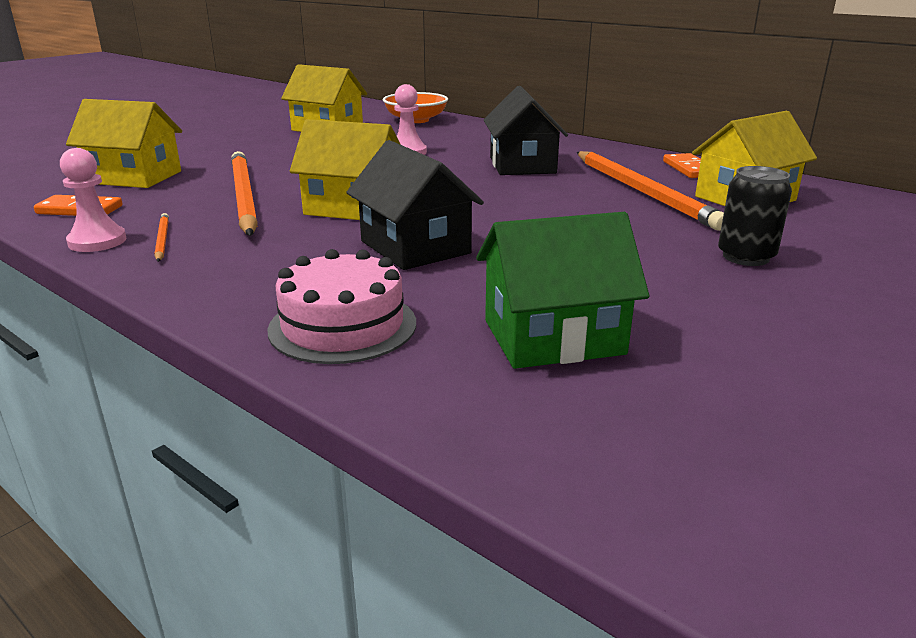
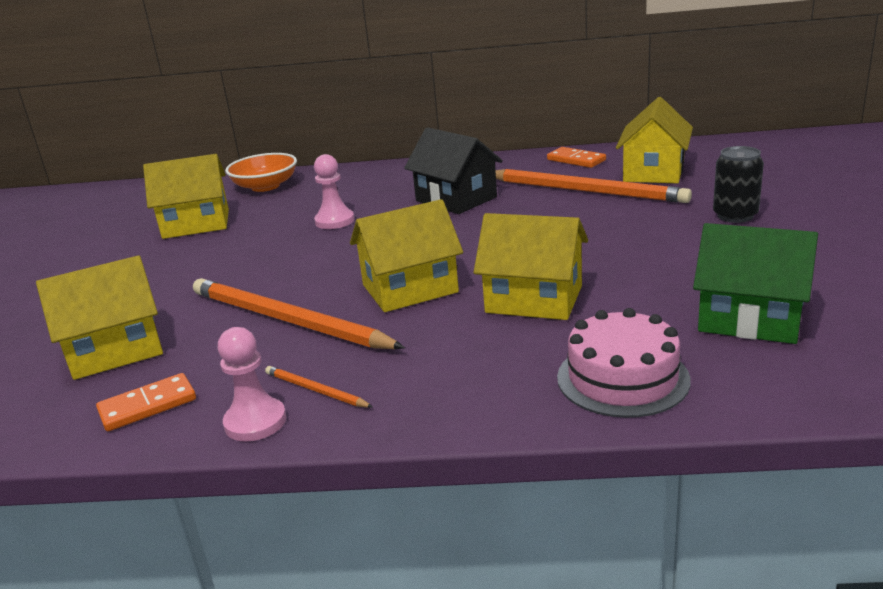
camera: 35 degrees left, 0 degrees up
(415, 247) = (534, 299): black house -> yellow house
(553, 337) = (750, 318): green house -> green house turned 75 degrees clockwise

